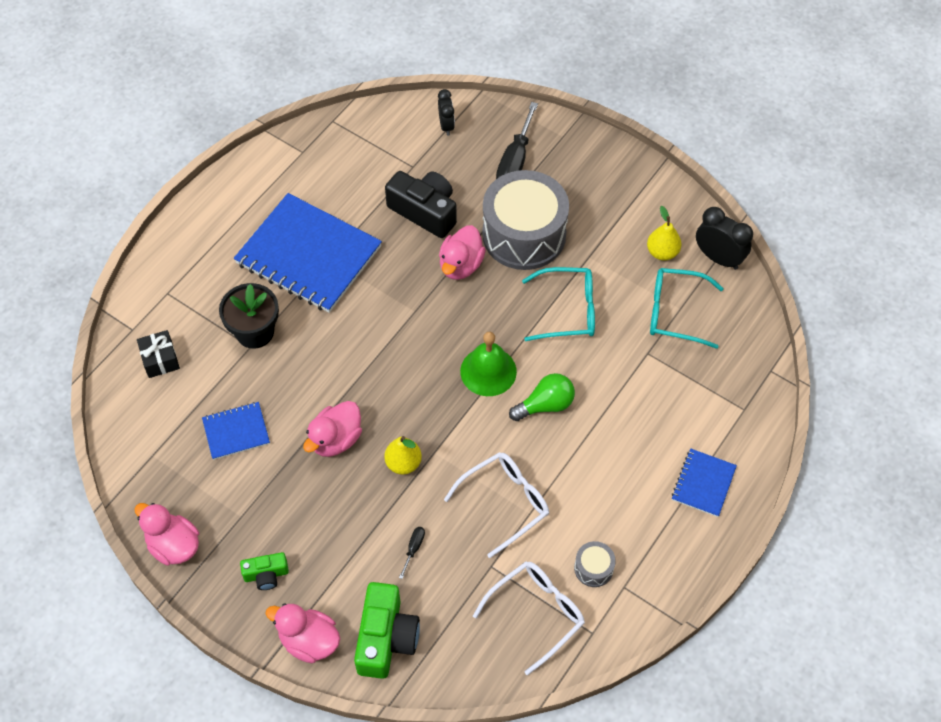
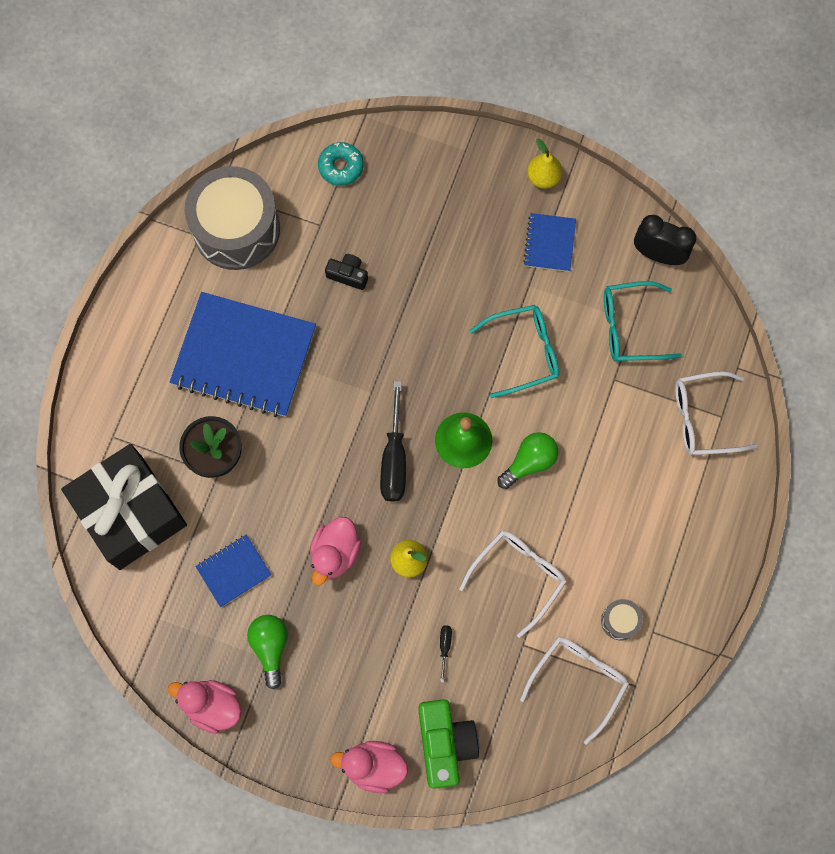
camera: 15 degrees left, 15 degrees up
(160, 359) = (131, 512): black gift -> black gift, size x2.43
(247, 507) = (270, 647): none -> green light bulb
(266, 575) = (312, 711): green camera -> none
(425, 211) = (348, 275): black camera -> black camera, size x0.54
(446, 126) = (341, 167): black clock -> turquoise donut
(461, 265) = (403, 328): pink duck -> none
(515, 161) = (424, 192): black screwdriver -> black screwdriver (394, 459)
(524, 234) = (457, 276): grey drum -> grey drum (236, 229)
(662, 252) = (600, 262): yellow pear -> yellow pear (543, 177)
(703, 483) = (701, 506): blue notebook -> blue notebook (549, 243)
(725, 406) = (703, 418): none -> white glasses

